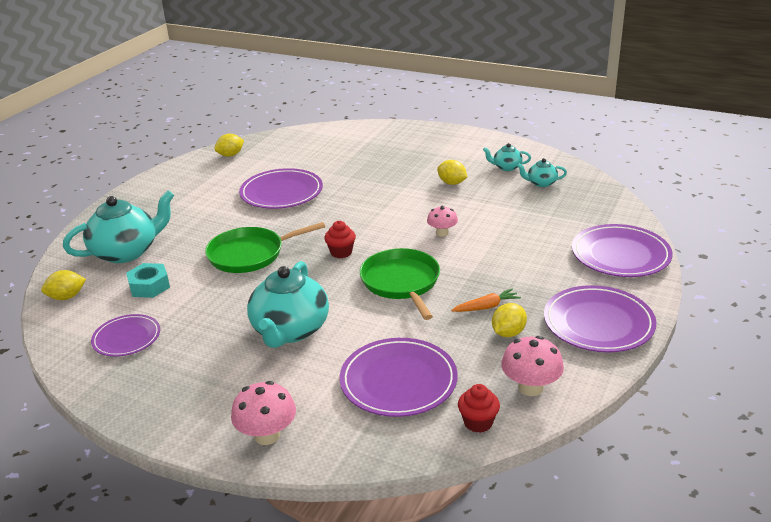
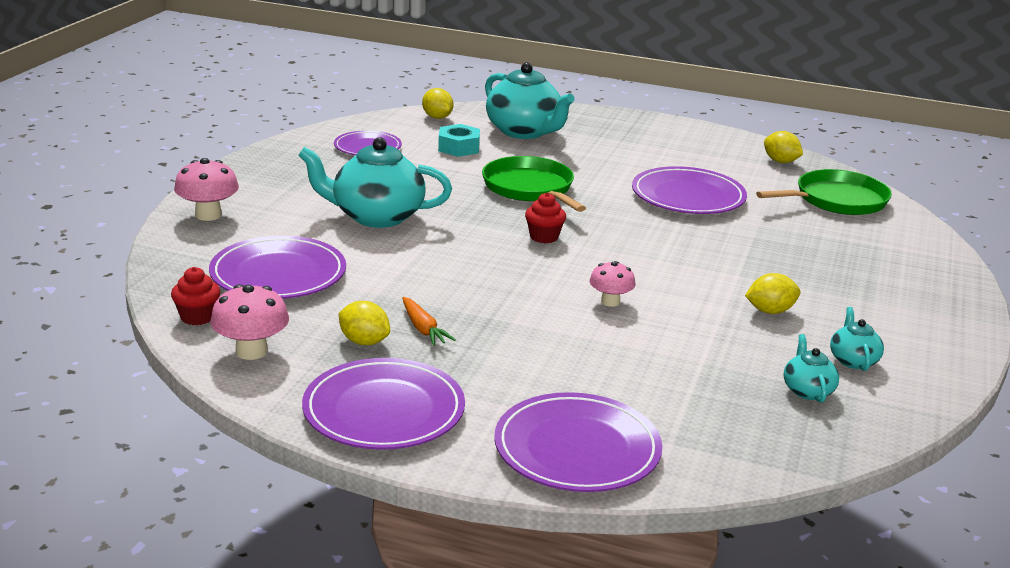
camera: 80 degrees right, 5 degrees down
(401, 282) = (477, 274): green pan -> green pan (836, 200)
(452, 183) = (770, 311): yellow lemon -> yellow lemon turned 45 degrees clockwise

